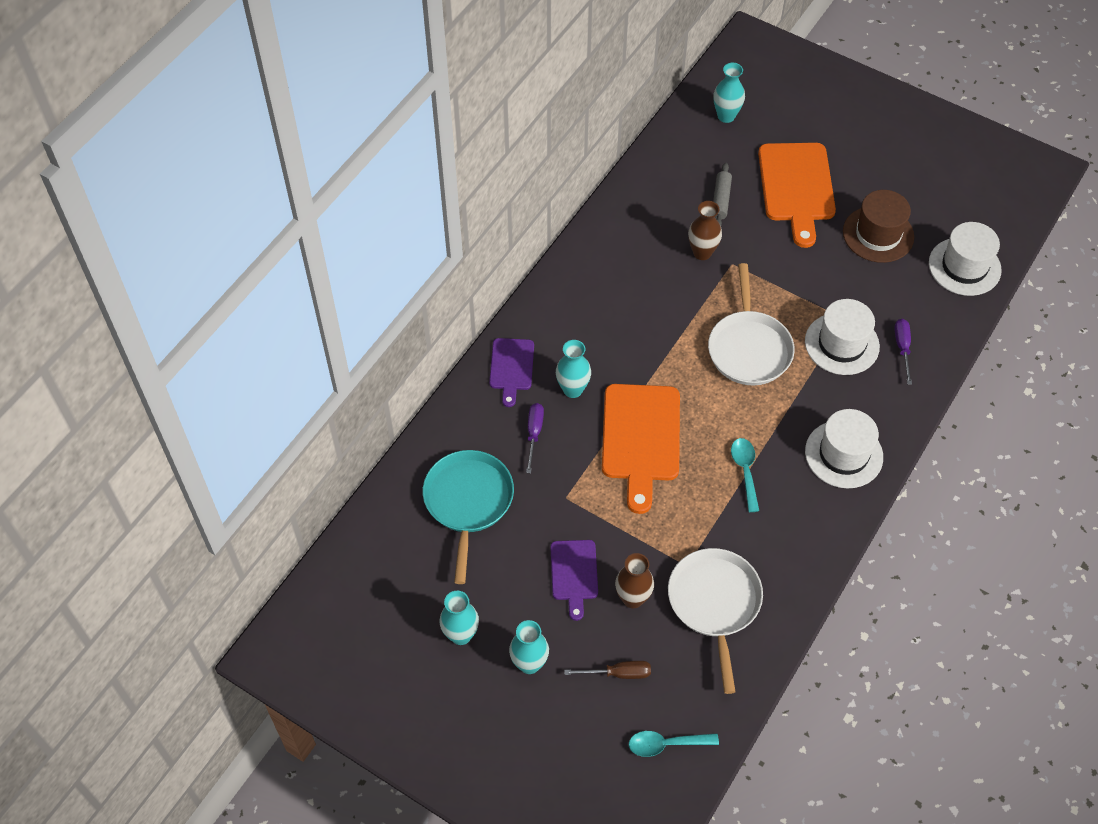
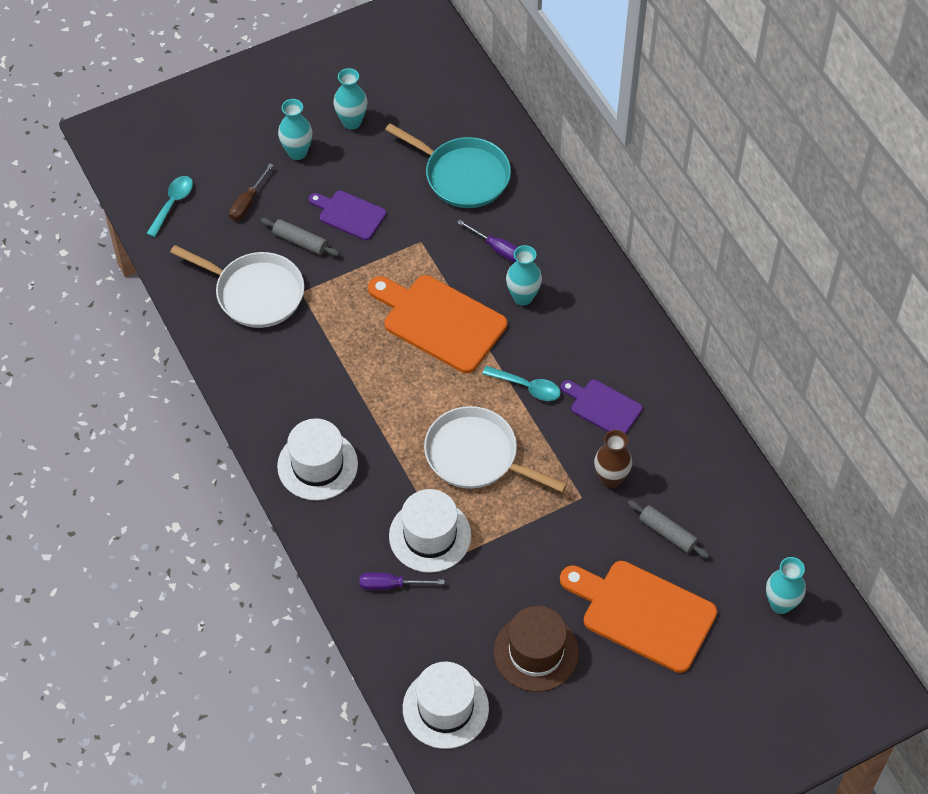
camera: 120 degrees right, 0 degrees up
(511, 367) = (575, 264): purple cutting board -> purple cutting board (603, 407)
(632, 598) = (300, 242): brown vase -> grey rolling pin
(745, 471) = (354, 380): turquoise spoon -> turquoise spoon (527, 387)
(902, 348) = (391, 585): purple screwdriver -> purple screwdriver turned 150 degrees clockwise

